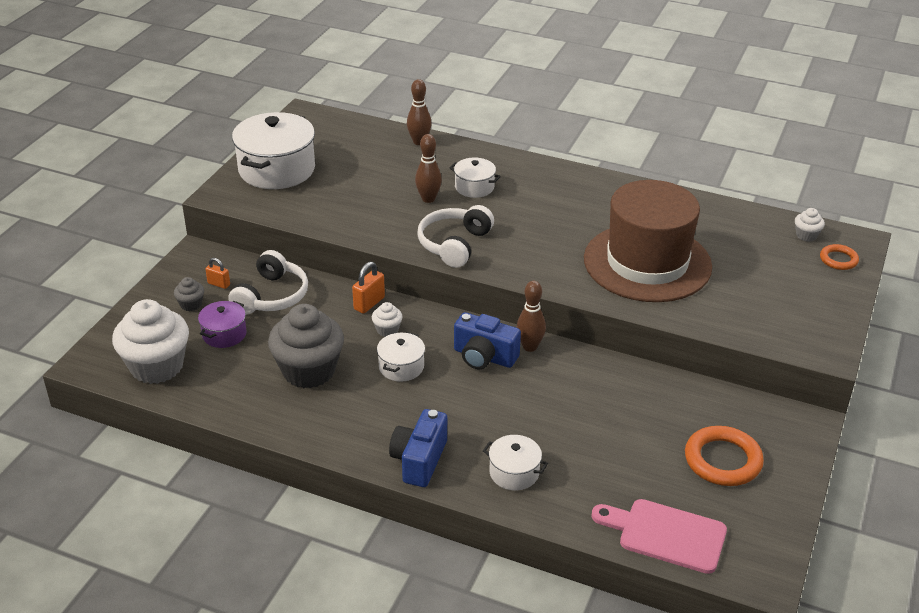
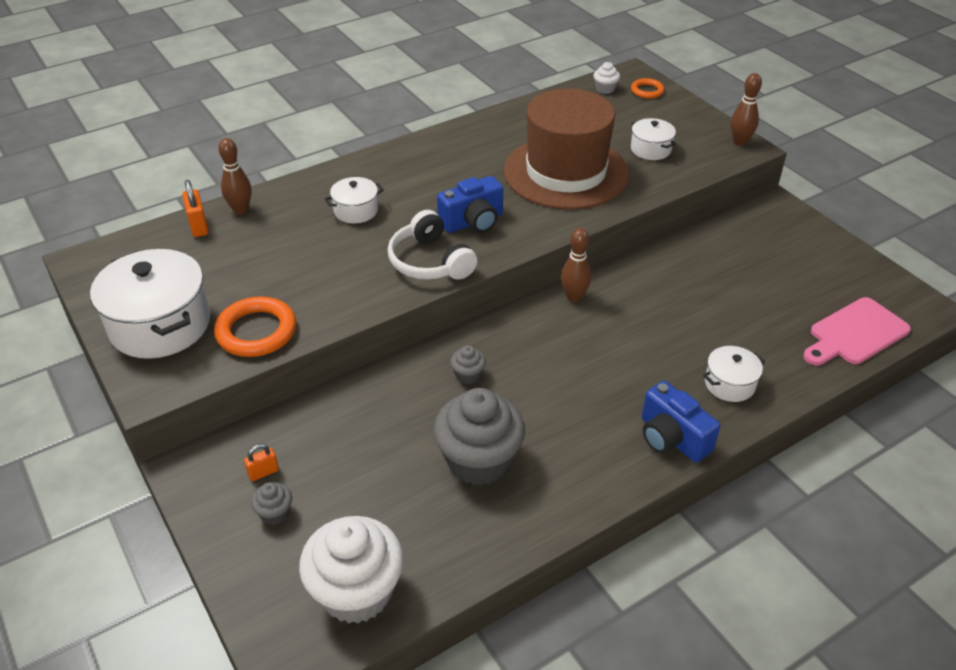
camera: 55 degrees left, 5 degrees up
(224, 334) = (356, 505): purple pot -> none
(271, 296) = (330, 437): white headphones -> none
(369, 303) = (416, 369): orange padlock -> orange padlock (198, 226)
(387, 330) = (468, 375): white cupcake -> grey cupcake
(401, 367) = (531, 390): white pot -> white pot (650, 149)
(428, 199) = (341, 245): brown bowling pin -> brown bowling pin (740, 142)
(484, 357) = (563, 330): blue camera -> blue camera (473, 222)
(722, 460) = (790, 264): orange ring -> orange ring (256, 331)

